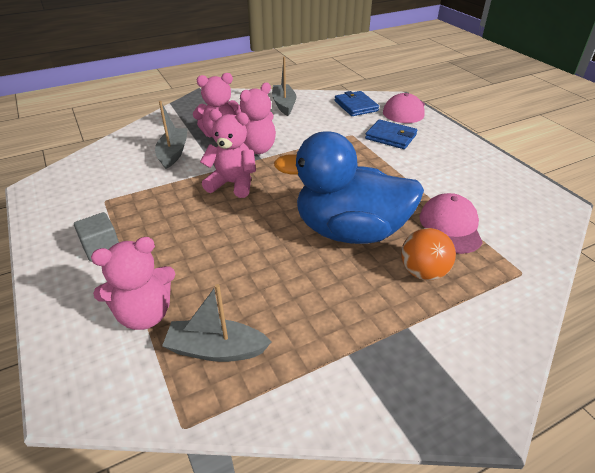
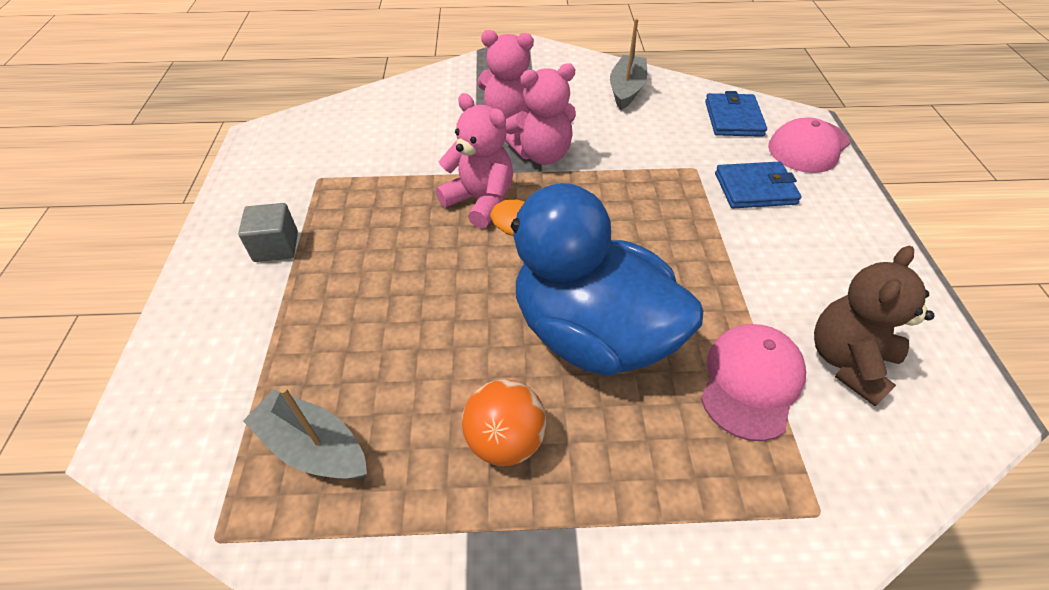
camera: 25 degrees right, 10 degrees up
(145, 314) = (267, 360): pink teddy bear -> none
(173, 153) = (435, 131): grey boat -> none
(390, 137) = (755, 189): blue wallet -> blue wallet turned 60 degrees counterclockwise
(423, 272) = (656, 445): orange ball -> orange ball (505, 440)
(489, 202) = (848, 361): none -> brown teddy bear

